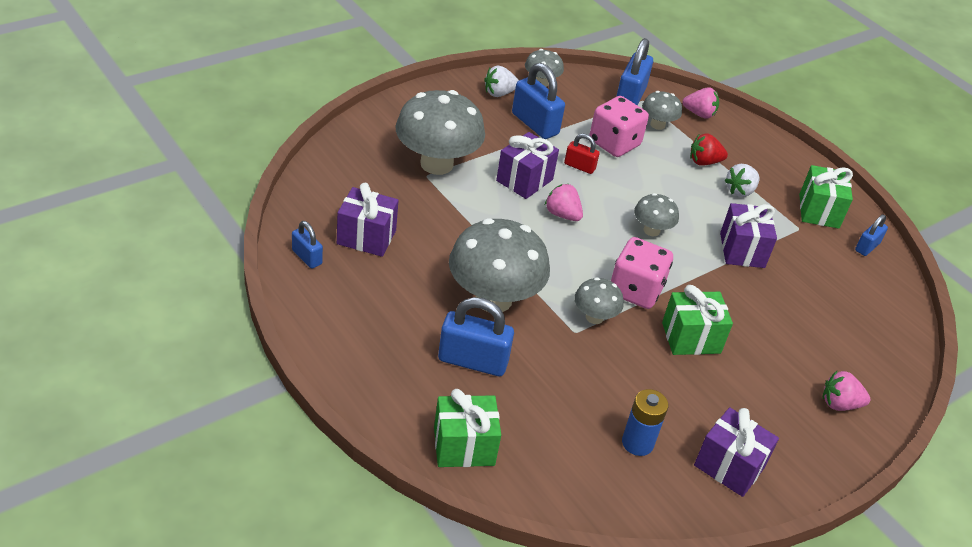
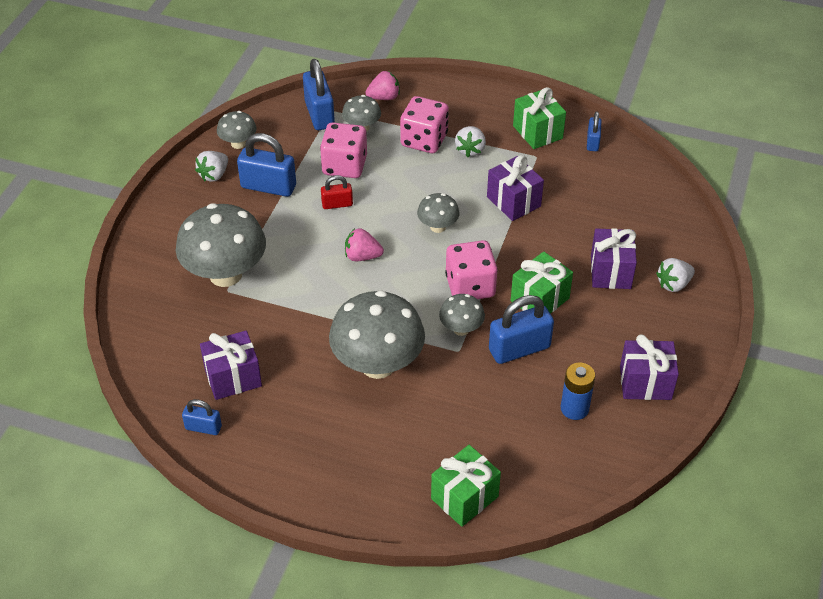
camera: 30 degrees left, 5 degrees up
(473, 361) = (409, 426): blue padlock -> blue padlock (519, 349)
(524, 180) = (307, 244): purple gift -> purple gift (610, 272)
(704, 162) = (424, 140): red strawberry -> pink dice
(839, 404) = (673, 284): pink strawberry -> white strawberry

